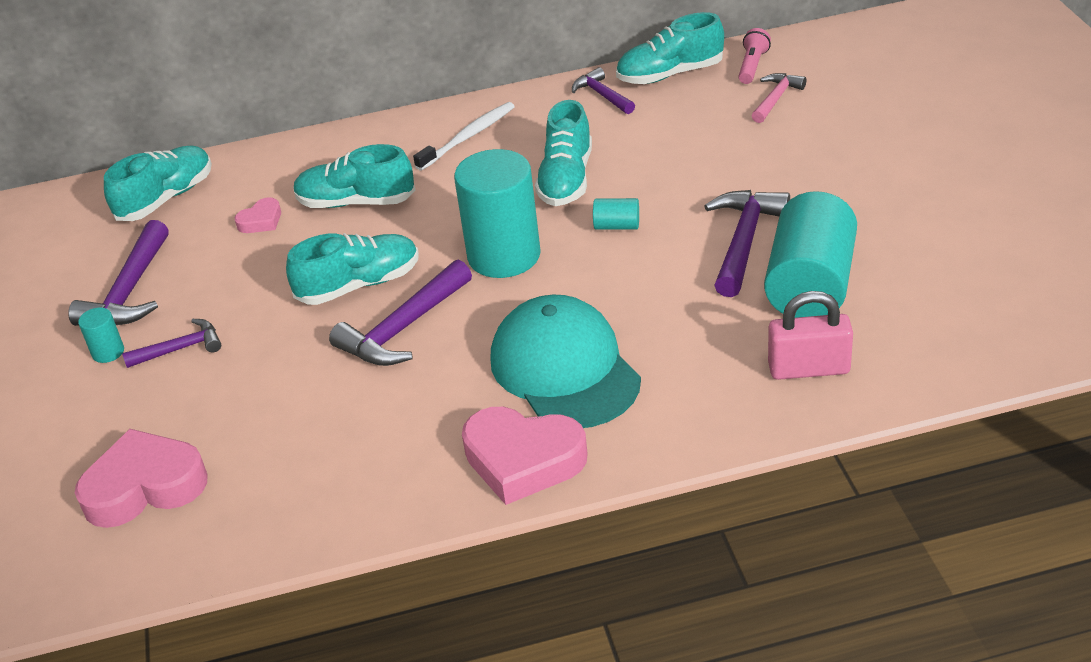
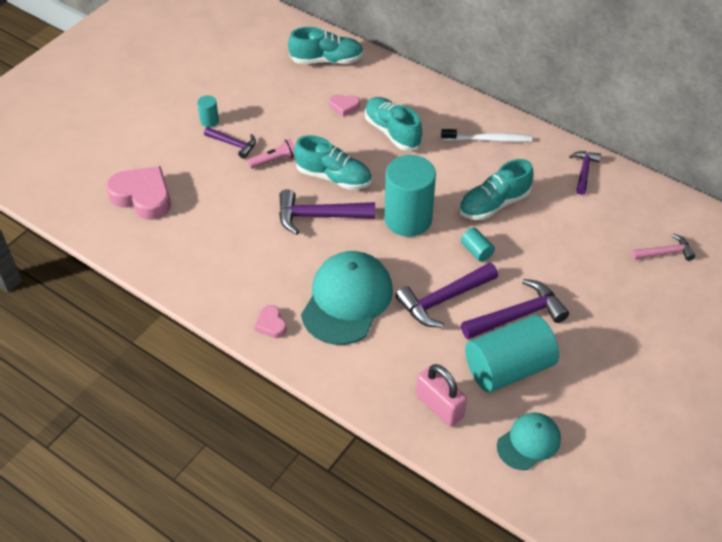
camera: 45 degrees right, 10 degrees up
(129, 291) = (253, 98): purple hammer -> purple hammer (443, 300)
(523, 460) = (271, 324): pink heart -> pink heart, size x0.49
(670, 74) = (636, 189): turquoise shoe -> none
(752, 66) = (686, 222): pink flashlight -> pink flashlight (274, 160)
(928, 322) = (529, 442): none -> turquoise cap

